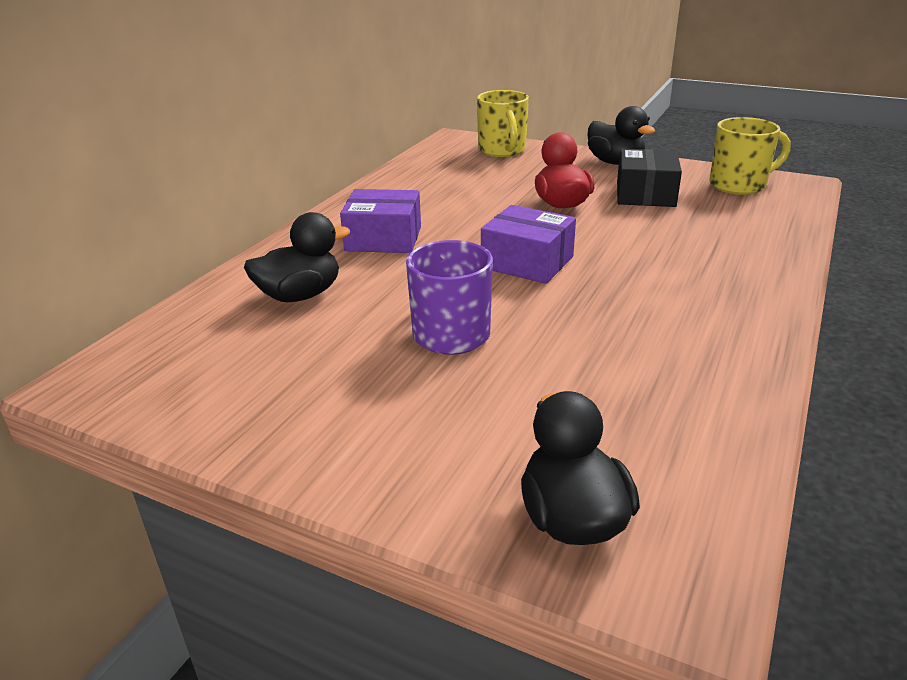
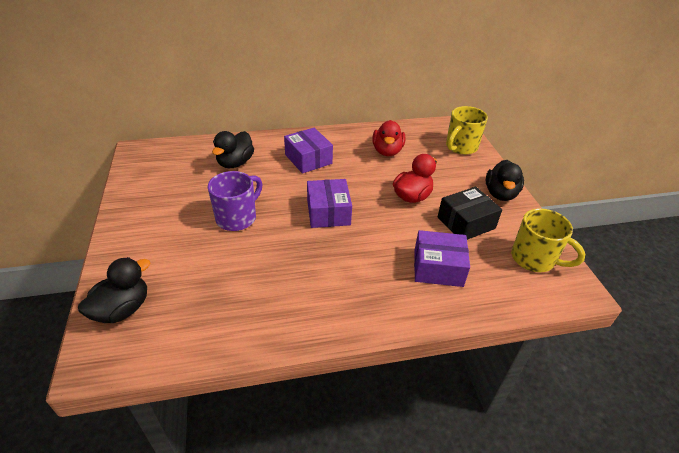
camera: 50 degrees right, 10 degrees up
(300, 295) = (235, 163): black duck -> black duck turned 90 degrees clockwise
(447, 187) = (387, 151): none -> red duck
(709, 233) = (438, 267): none -> purple box

